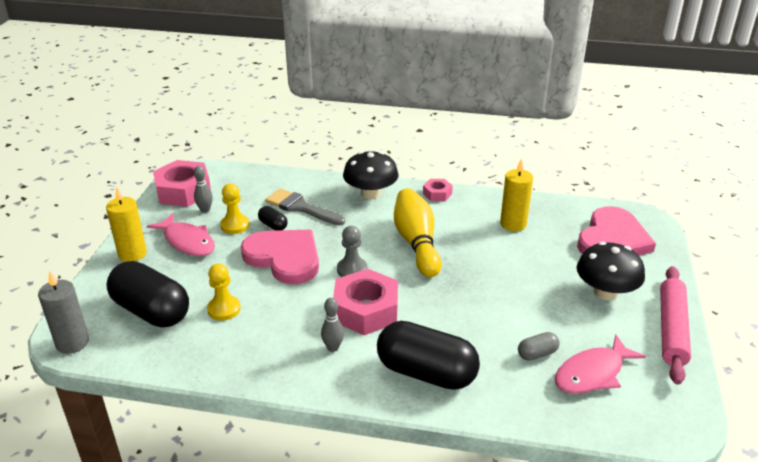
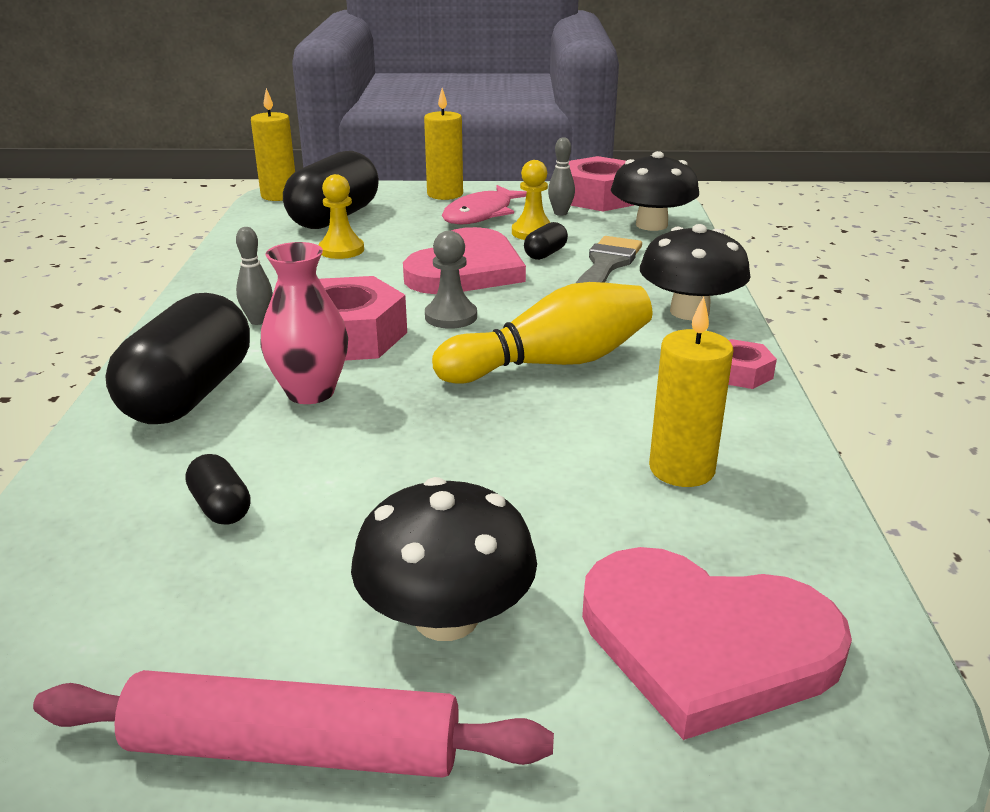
camera: 80 degrees right, 5 degrees down
(72, 342) = (279, 195): grey candle -> yellow candle
(245, 182) = (651, 225): none -> black mushroom
(432, 325) = (310, 392): none -> pink vase
(537, 354) = (221, 507): grey capsule -> black capsule
(592, 373) = (146, 583): pink fish -> none

